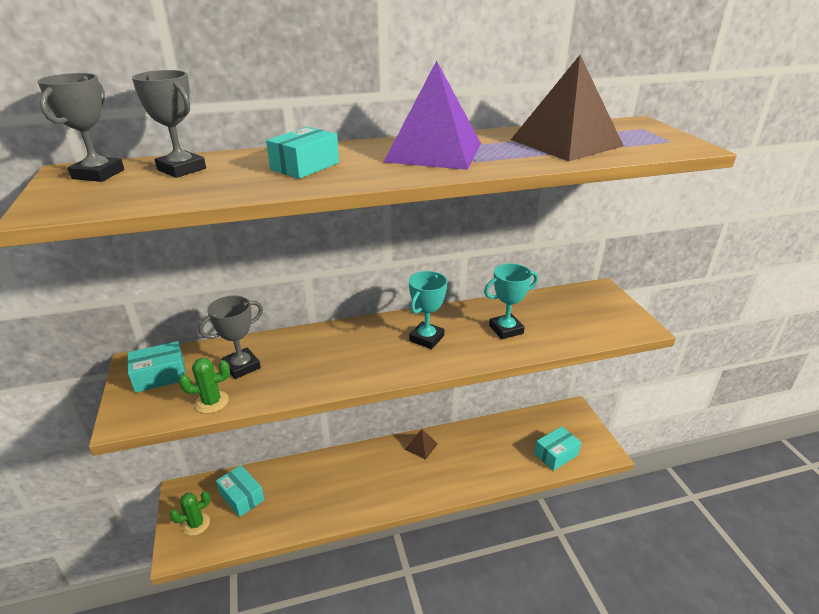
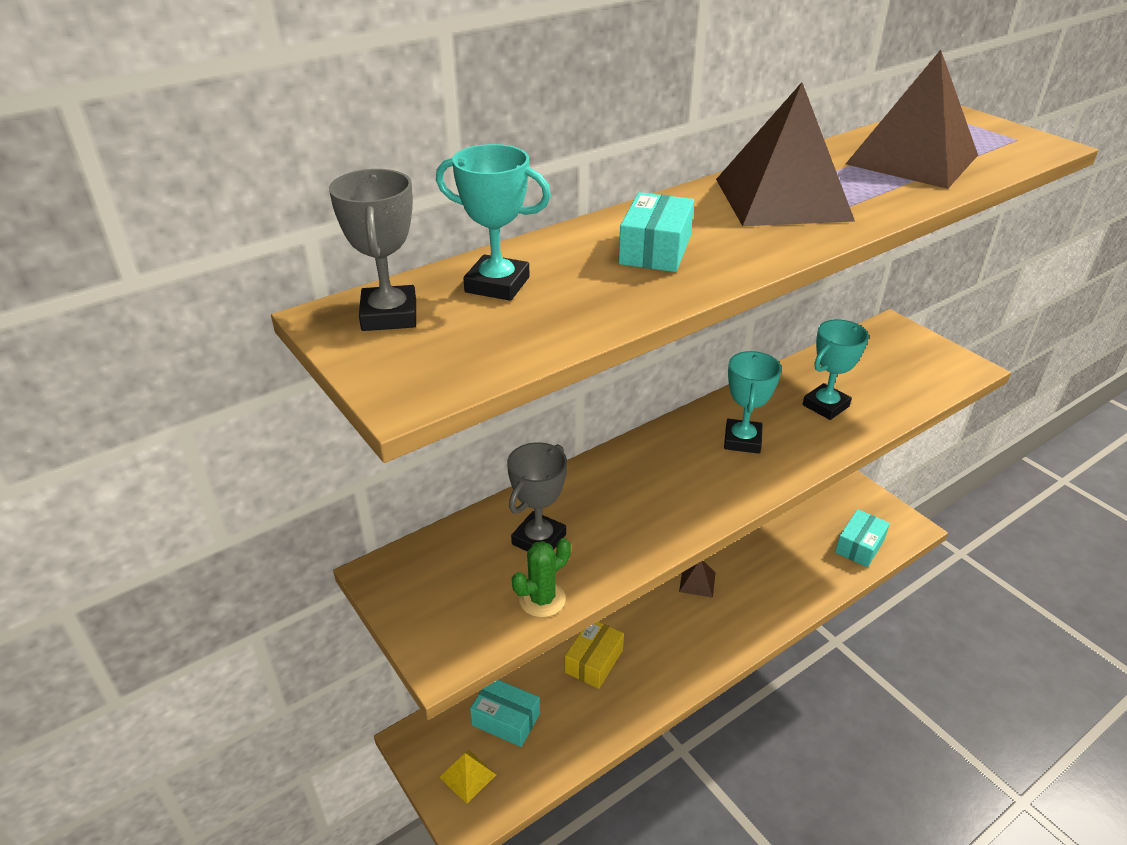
camera: 20 degrees left, 5 degrees up
(160, 376) = (436, 583): turquoise box -> none
(181, 169) = (497, 285): grey trophy -> turquoise trophy
(196, 524) = (467, 776): green cactus -> yellow pyramid
(320, 477) = (594, 661): none -> yellow box
(434, 152) = (782, 199): purple pyramid -> brown pyramid

